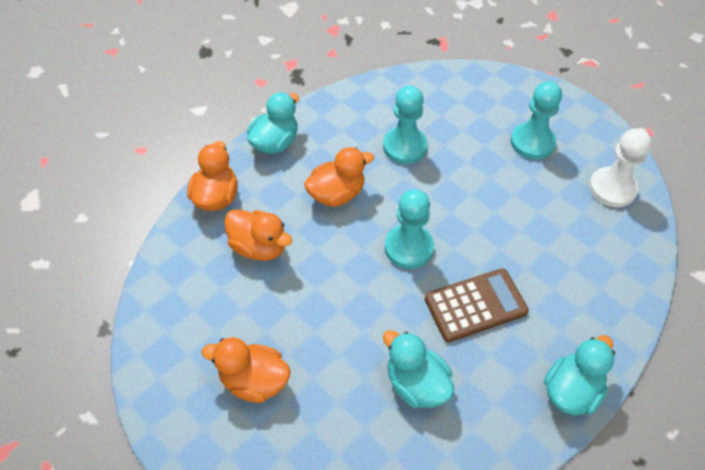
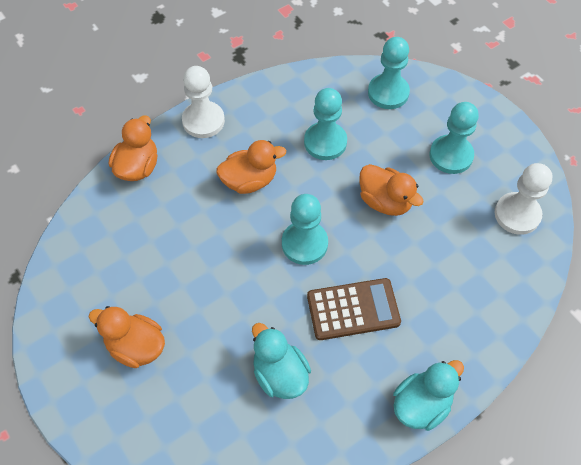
camera: 10 degrees right, 5 degrees up
(259, 247) = (167, 222): orange duck -> orange duck (385, 201)
(275, 143) = (203, 121): turquoise duck -> white pawn
(455, 92) = (388, 93): none -> turquoise pawn

